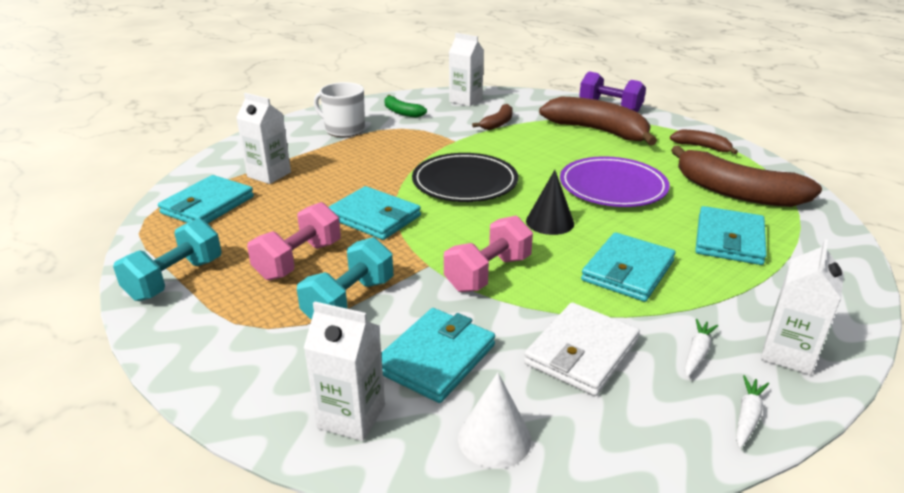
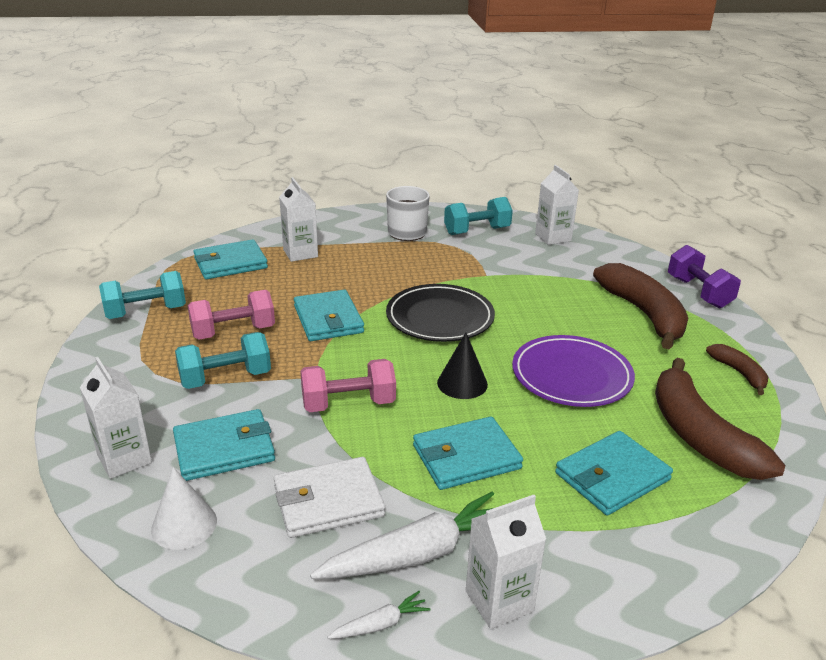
camera: 35 degrees right, 0 degrees up
(401, 112) = (477, 231): green banana -> turquoise dumbbell
(498, 123) = (551, 271): brown banana -> none
(697, 353) = (419, 554): white carrot -> white carrot, size x2.21

